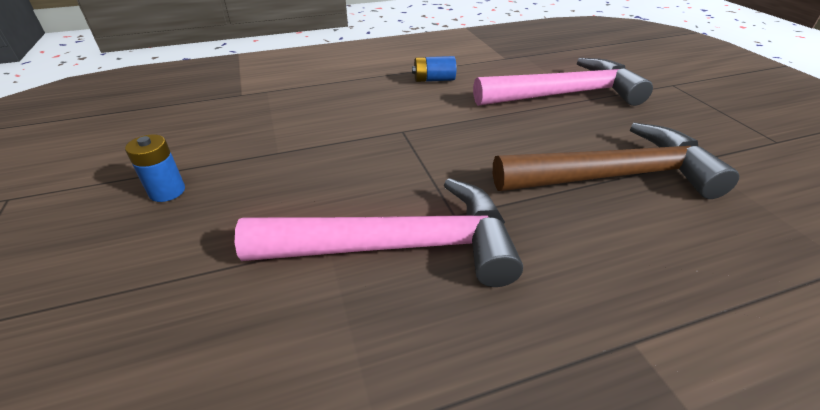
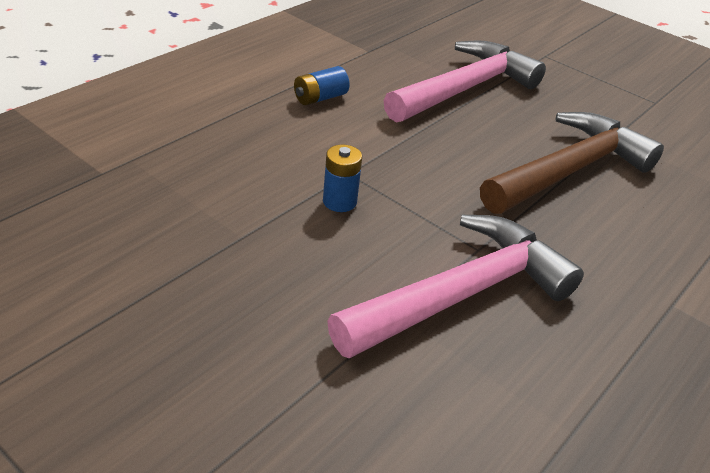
camera: 35 degrees left, 0 degrees up
(167, 191) = (171, 322): blue battery -> blue battery (339, 202)

